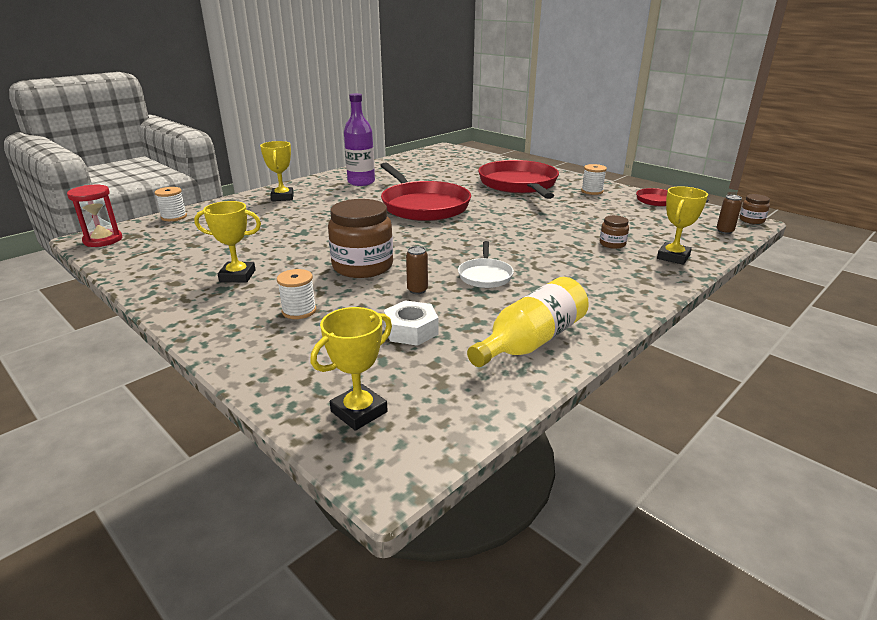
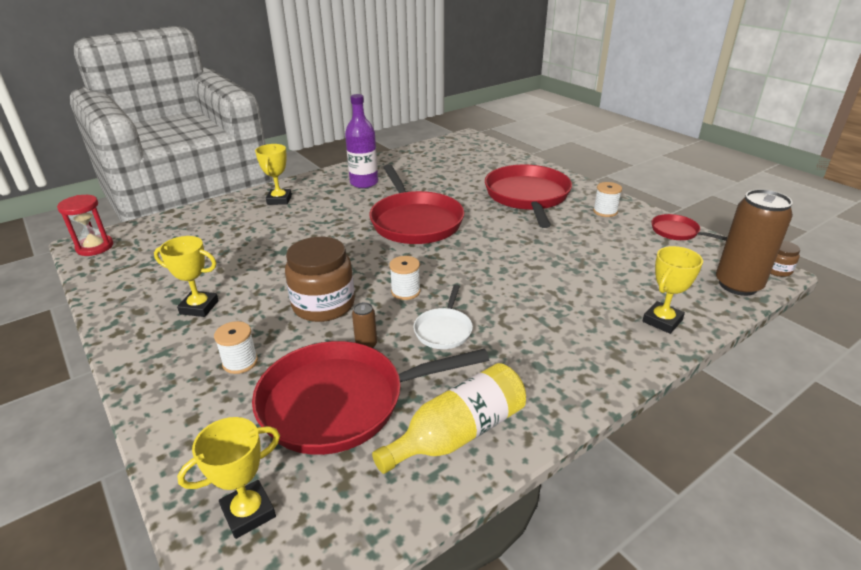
camera: 10 degrees right, 5 degrees up
(174, 217) = (168, 220): white spool -> white spool (405, 291)
(411, 330) = (339, 402): white nut -> red pan
(612, 244) = (599, 294): brown jar -> none
(724, 231) = (738, 285): brown can -> brown can, size x2.35

